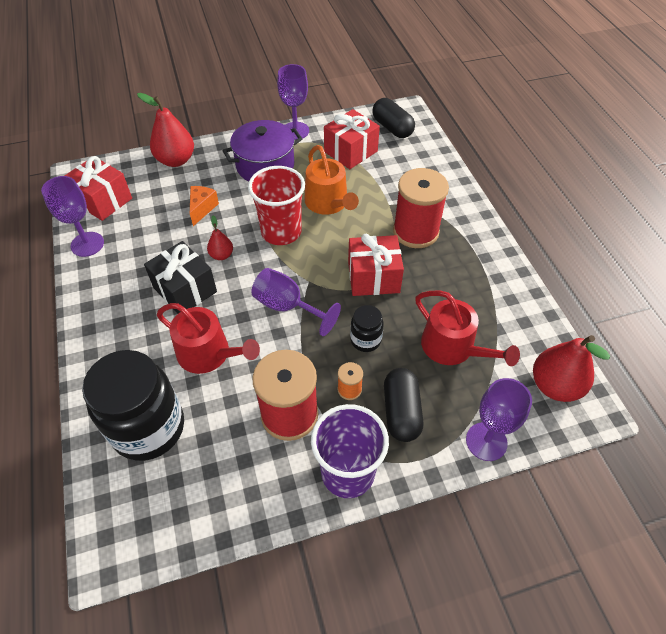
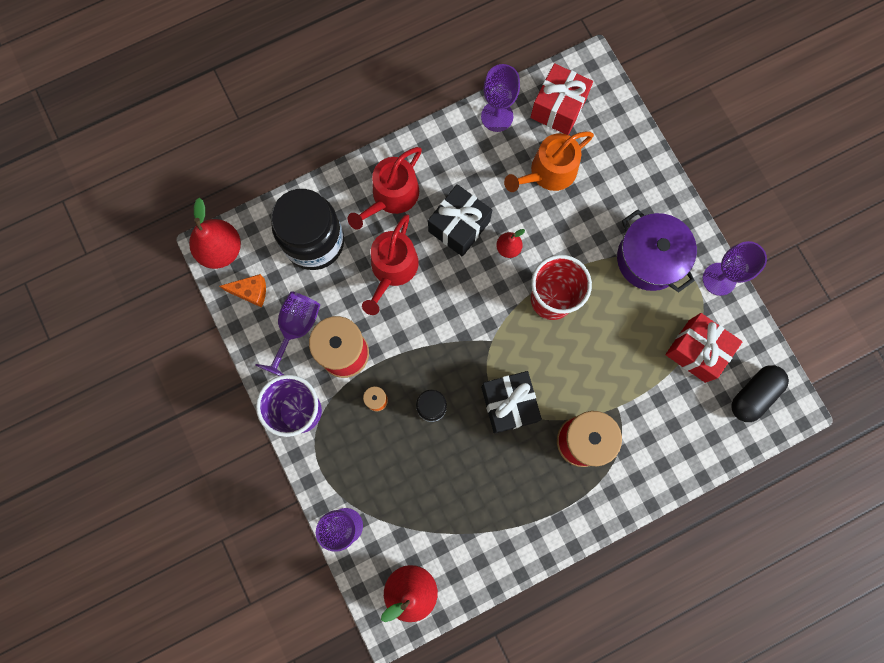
camera: 80 degrees right, 25 degrees up
(176, 160) = (636, 160): red pear -> red pear (221, 250)
(202, 209) = (568, 210): orange cheese -> orange cheese (251, 292)
(287, 307) = (456, 327): purple goblet -> purple goblet (296, 328)
(328, 203) = (604, 340): orange watering can -> orange watering can (548, 172)
(373, 277) = (509, 404): red gift -> black gift
(401, 411) = (362, 449): black capsule -> none
(453, 348) = (437, 491): red watering can -> red watering can (391, 197)

